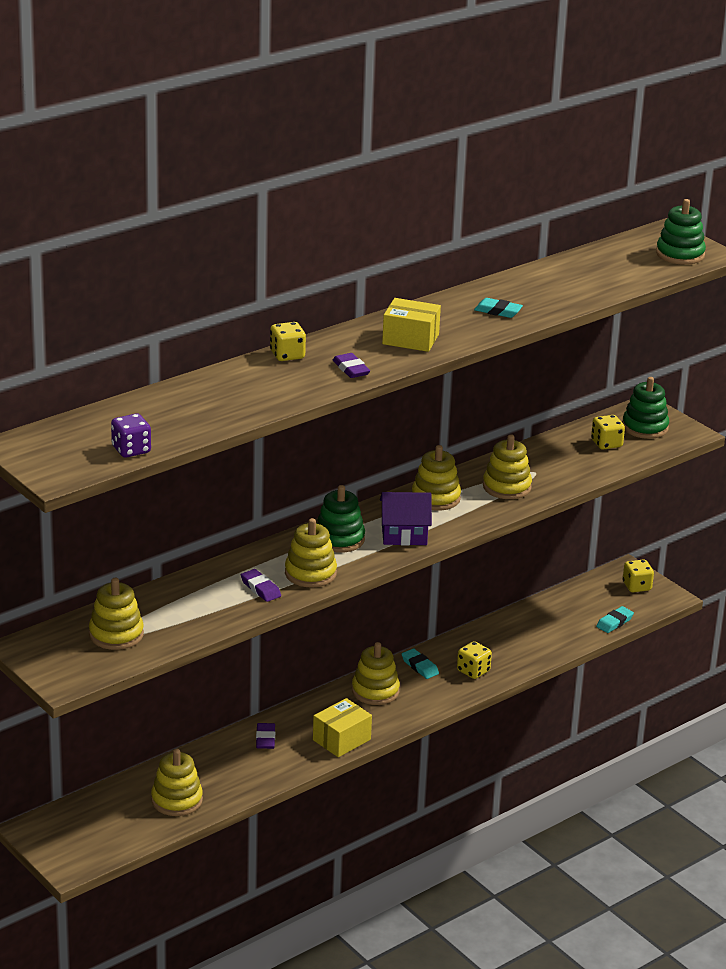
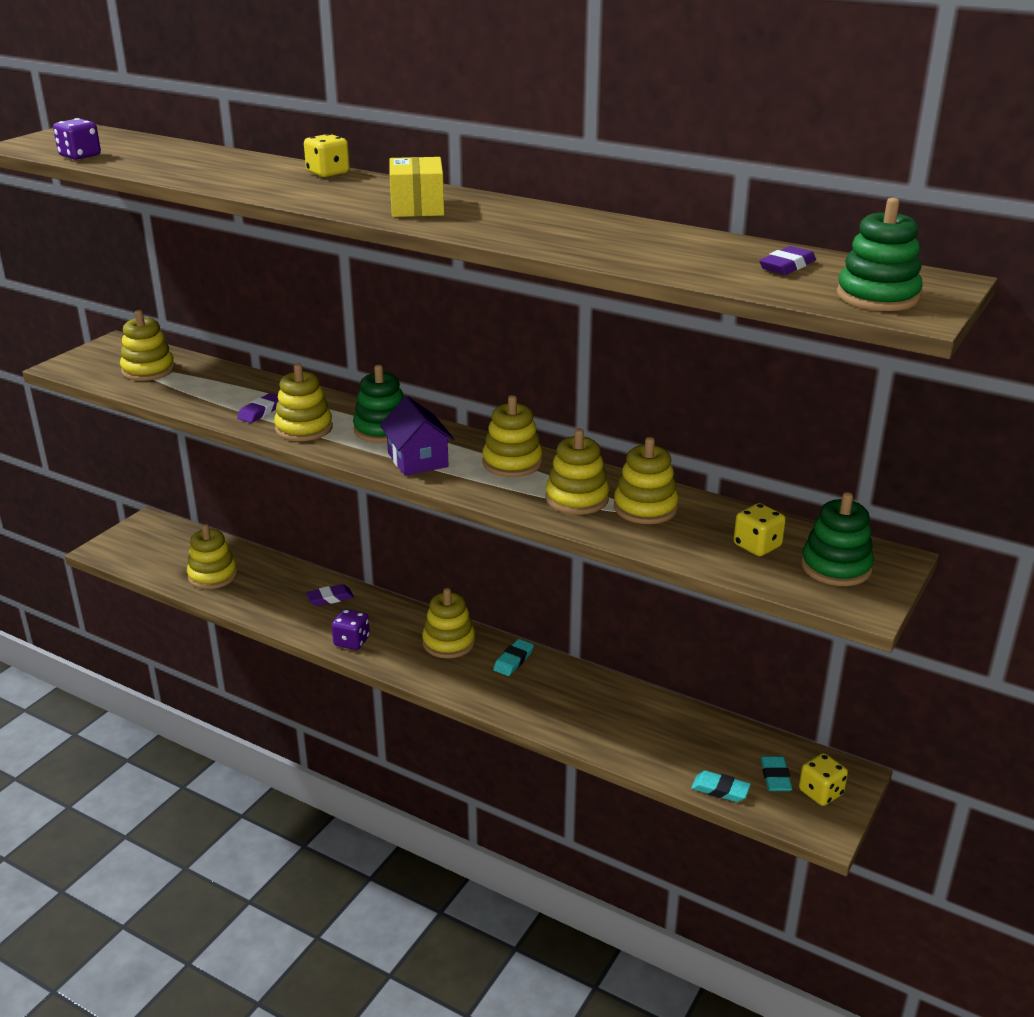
camera: 70 degrees right, 0 degrees up
(341, 740) = (351, 641): yellow box -> purple dice
(351, 369) = (316, 196): purple eraser -> purple eraser (787, 266)
(473, 671) = (531, 699): yellow dice -> none
(498, 311) = (541, 231): turquoise eraser -> turquoise eraser (775, 777)
(535, 466) = (645, 508): none -> yellow stacking toy

